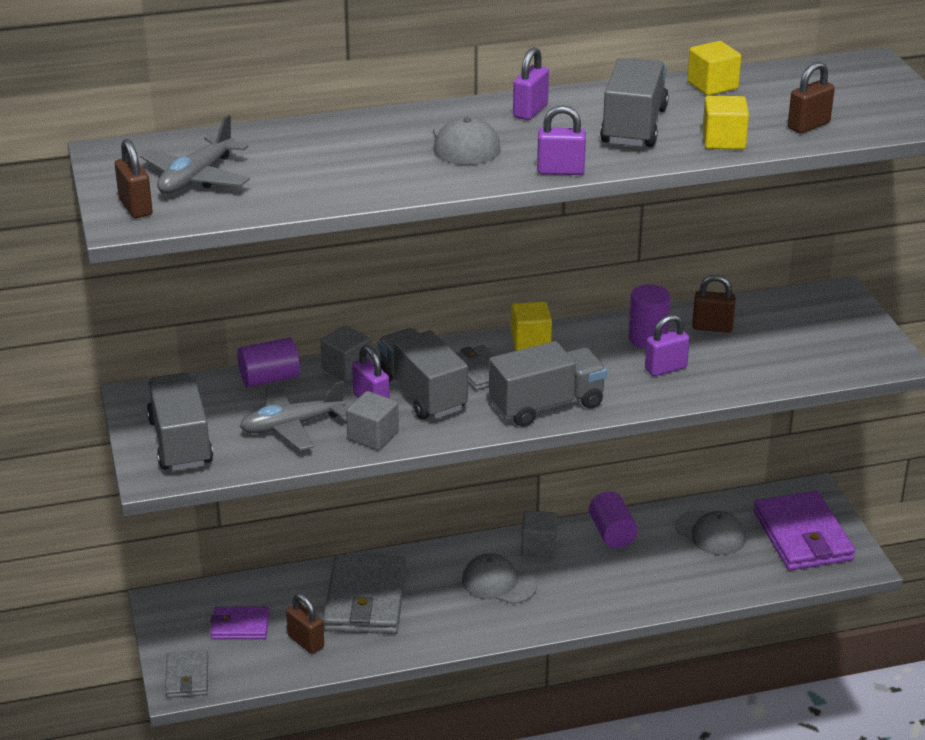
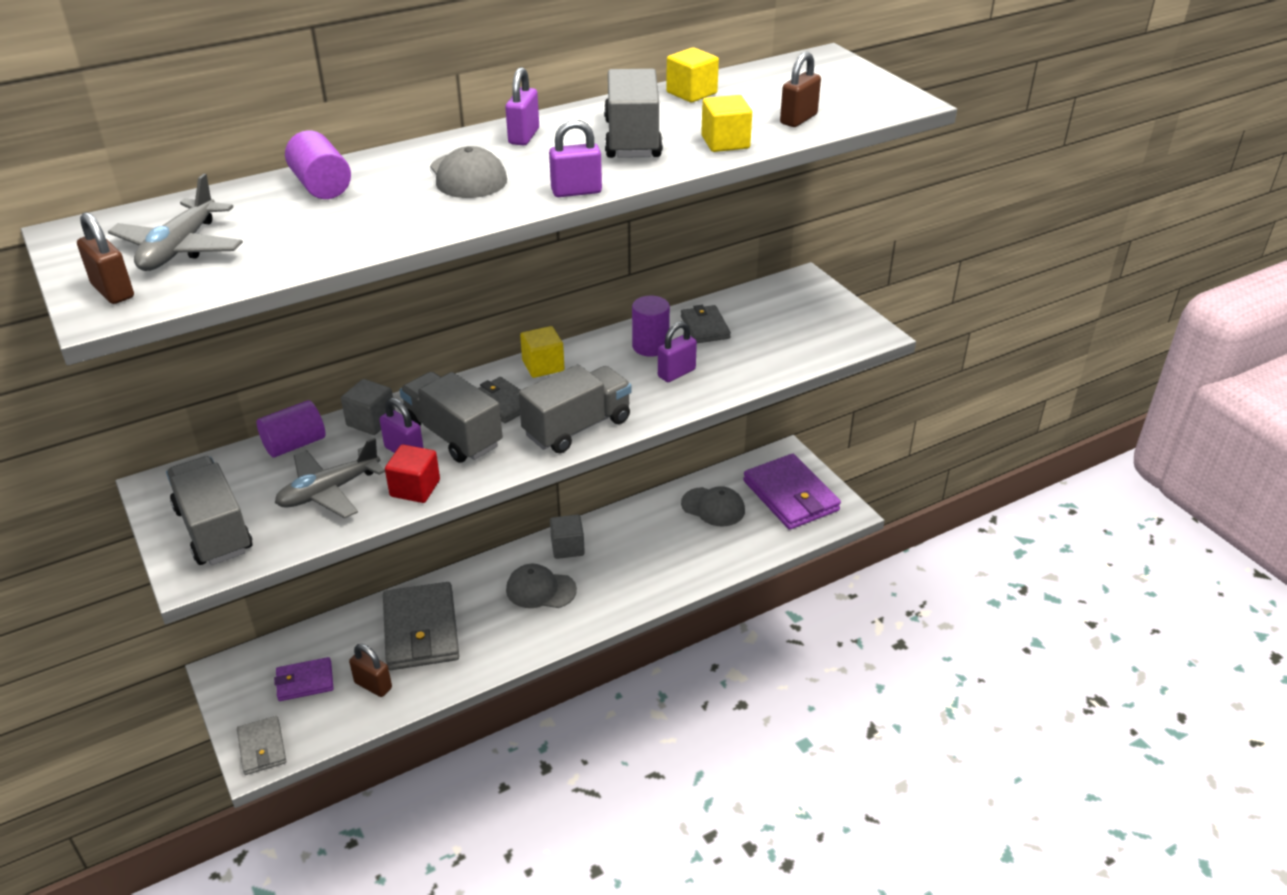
camera: 15 degrees left, 5 degrees up
(373, 436) = (415, 488): grey cube -> red cube
(612, 533) = (629, 523): purple cylinder -> purple cylinder (321, 186)
(712, 327) = (705, 327): brown padlock -> grey wallet

